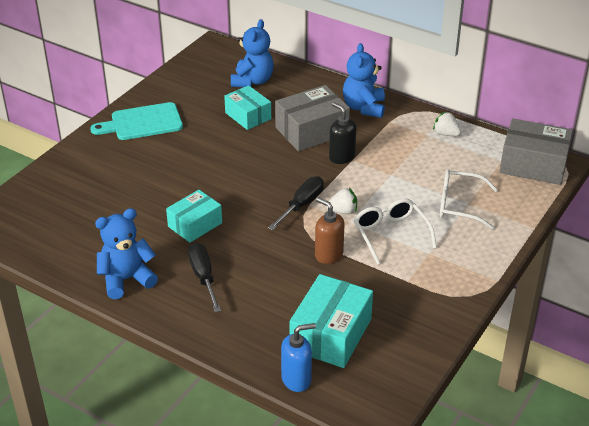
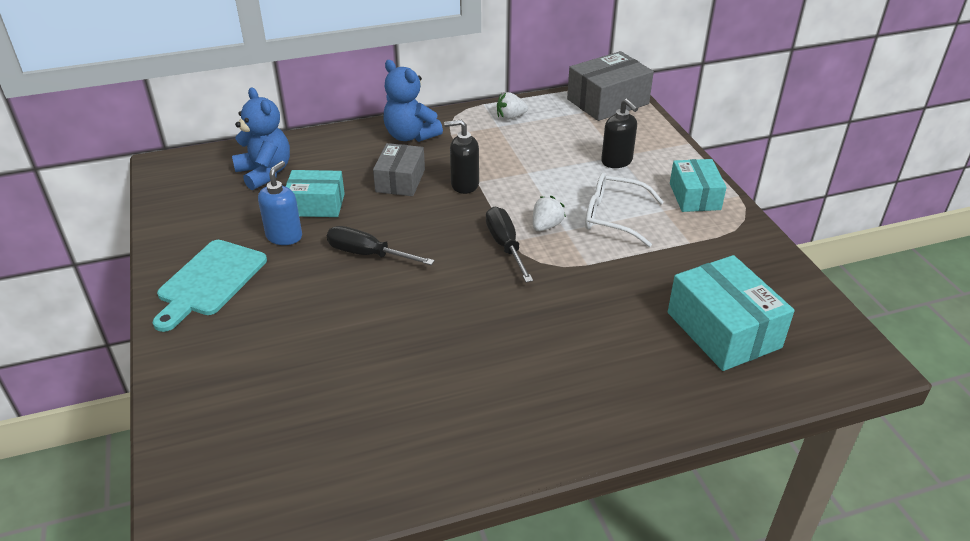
camera: 50 degrees left, 0 degrees up
(126, 279) = (474, 443): blue teddy bear -> none
(195, 225) = (444, 335): turquoise box -> turquoise box (695, 196)
(203, 276) = (540, 374): black screwdriver -> black screwdriver (367, 254)
(296, 379) = (773, 390): blue soap dispenser -> blue soap dispenser (284, 236)
(312, 131) = (400, 180): grey box -> grey box, size x0.66
(328, 254) = (601, 268): brown soap dispenser -> none
(459, 205) = (617, 161): white glasses -> black soap dispenser

